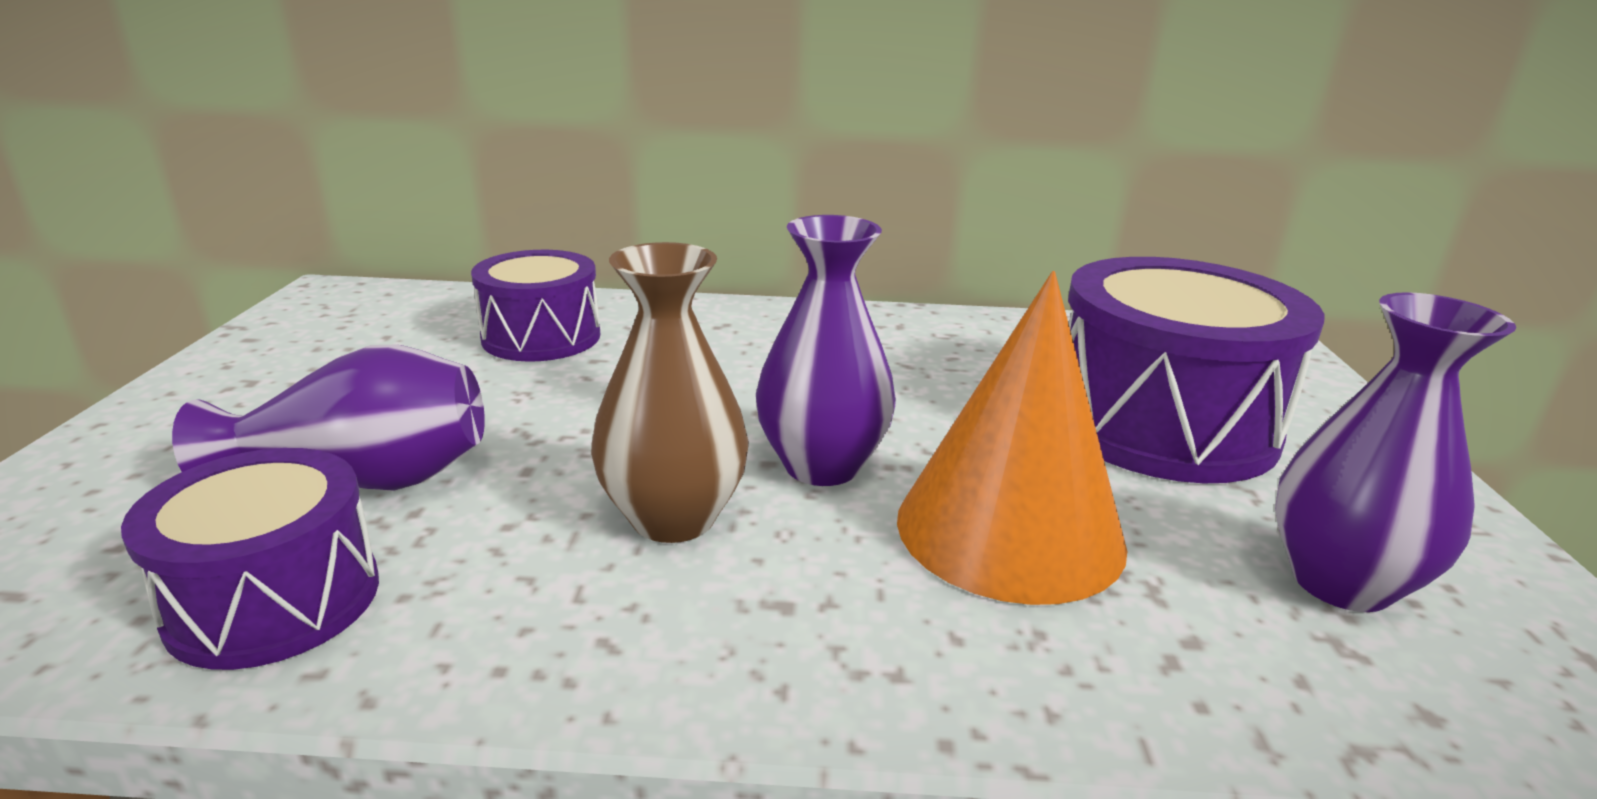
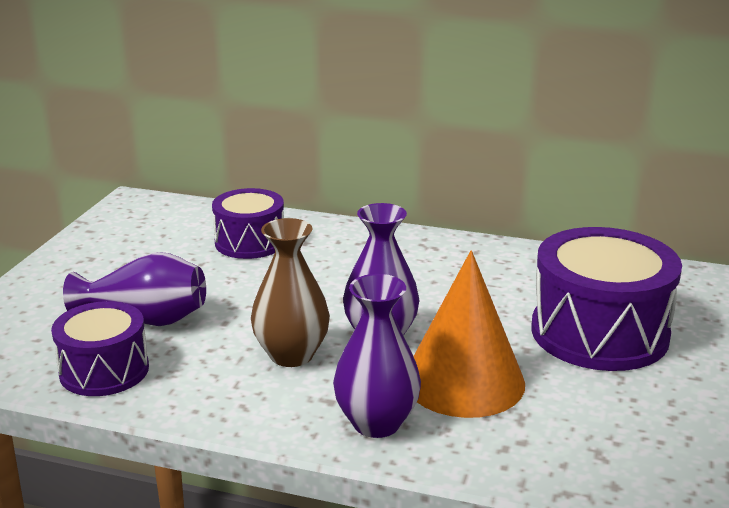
camera: 15 degrees right, 0 degrees up
(1340, 582) = (627, 427): purple vase -> purple vase (376, 423)

